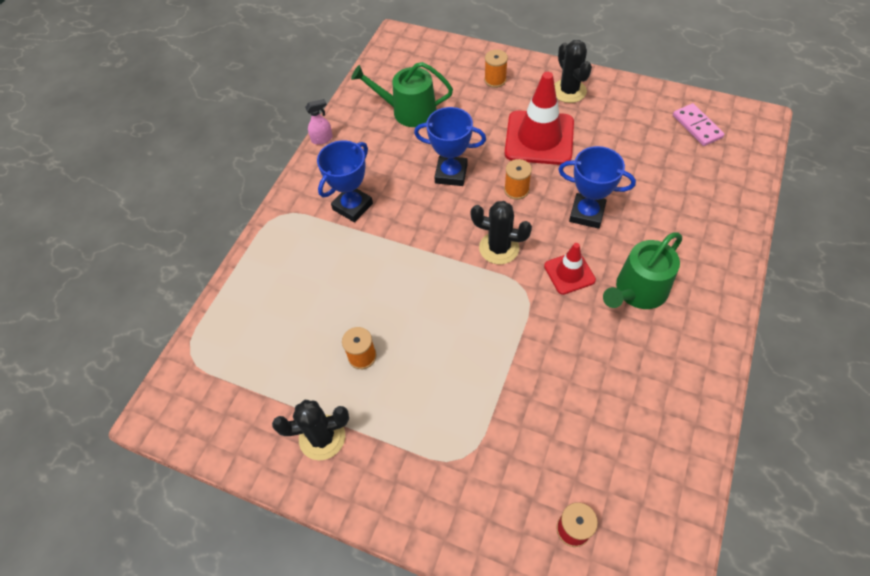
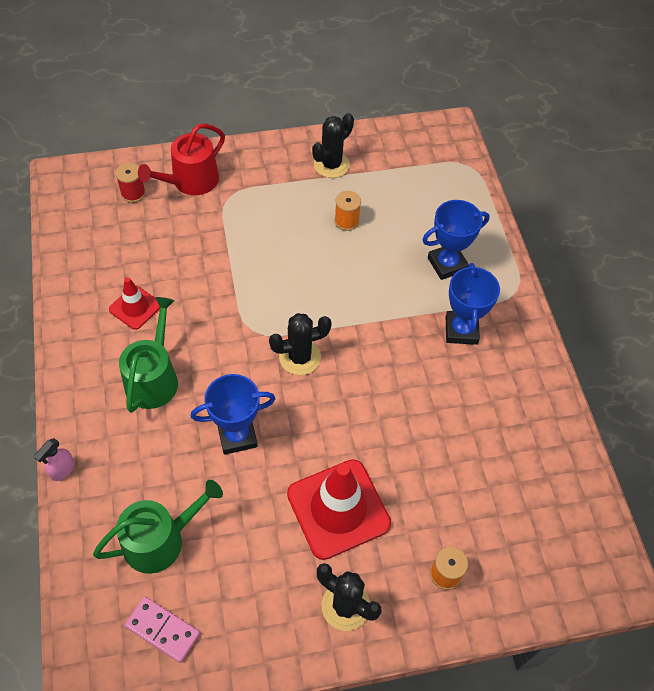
camera: 140 degrees right, 0 degrees up
(322, 139) = (558, 385): pink spray bottle -> pink spray bottle (62, 470)
(408, 111) = (505, 469): green watering can -> green watering can (160, 540)
(451, 174) = (399, 412): blue trophy -> blue trophy (447, 264)
(494, 507) = (191, 181): none -> red watering can
(516, 190) = (322, 427): orange spool -> none
(569, 273) = (223, 365): red traffic cone -> red traffic cone (135, 307)

